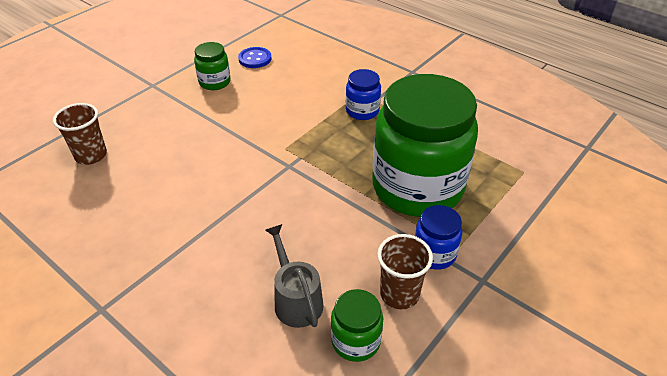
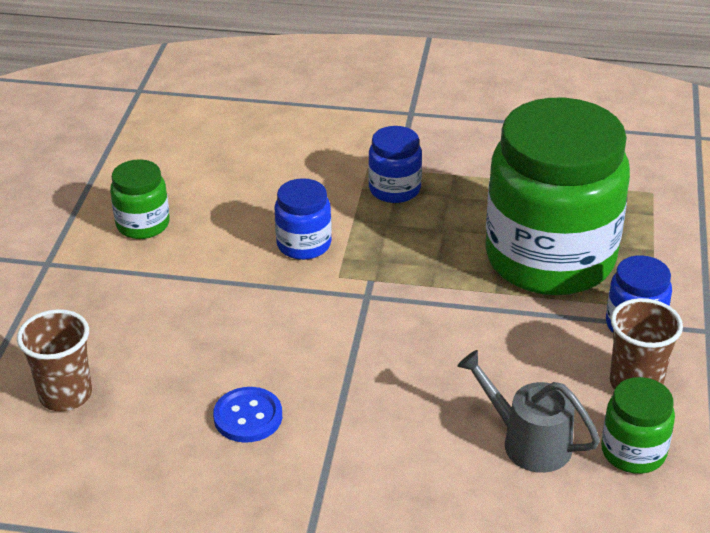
camera: 30 degrees left, 5 degrees down
(255, 59) = (168, 170): blue button -> blue button (248, 417)
(283, 123) = (304, 244): none -> blue jar

